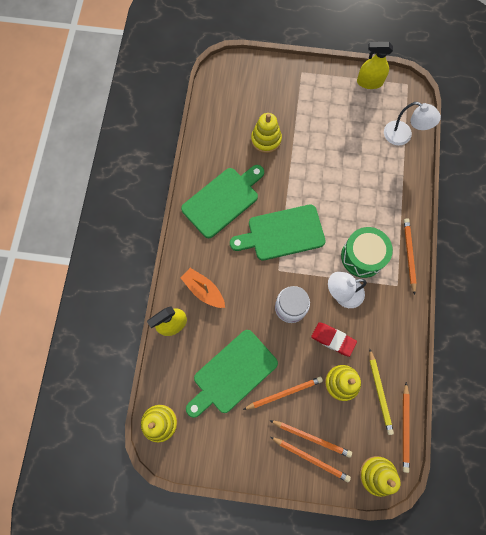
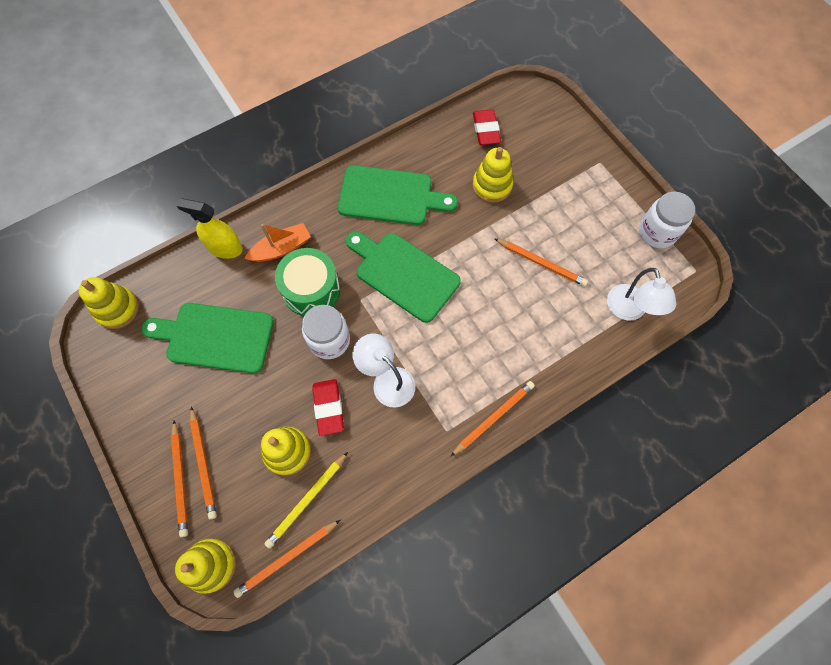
camera: 50 degrees right, 5 degrees down
(203, 290) = (281, 248): orange boat -> orange boat turned 60 degrees clockwise
(225, 112) = (486, 130): none -> red eraser
(284, 393) = (232, 401): orange pencil -> orange pencil (541, 263)
(362, 256) = (448, 370): green drum -> green drum (311, 290)
(369, 82) = (657, 232): yellow spray bottle -> white jar

